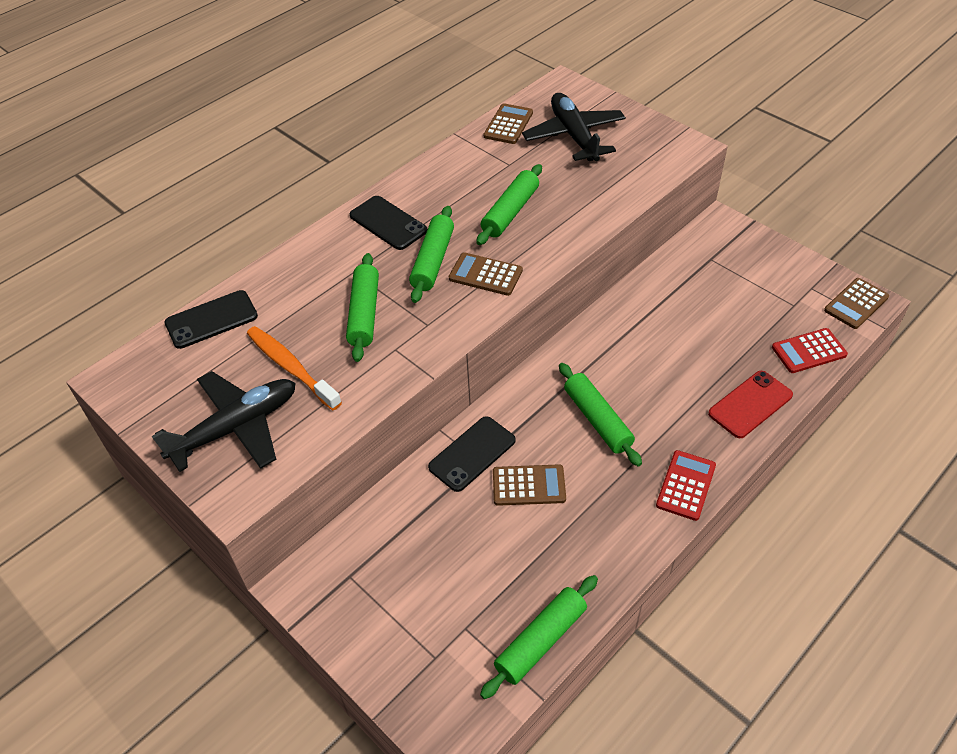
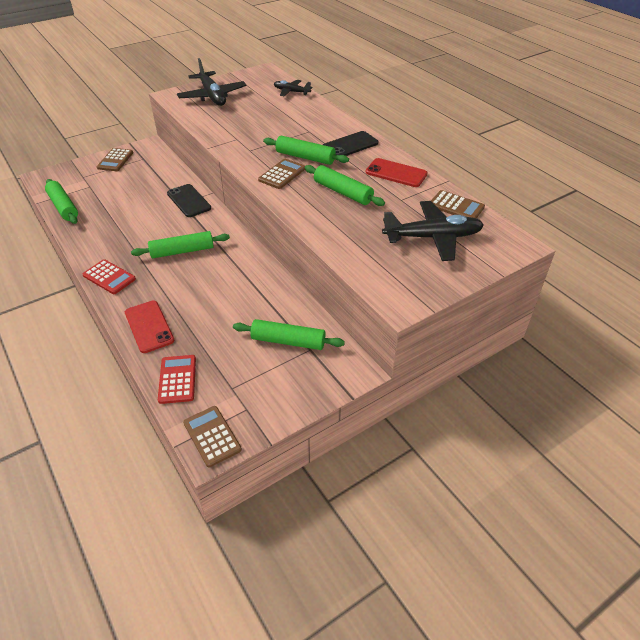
camera: 100 degrees right, 5 degrees down
(211, 320) = (291, 92): black phone -> black plane
(291, 367) = (243, 110): orange toothbrush -> none
(364, 313) = (271, 132): green rolling pin -> green rolling pin (288, 341)
(451, 174) = (396, 173): none -> red phone
(529, 485) = (154, 217): brown calculator -> brown calculator (115, 160)

